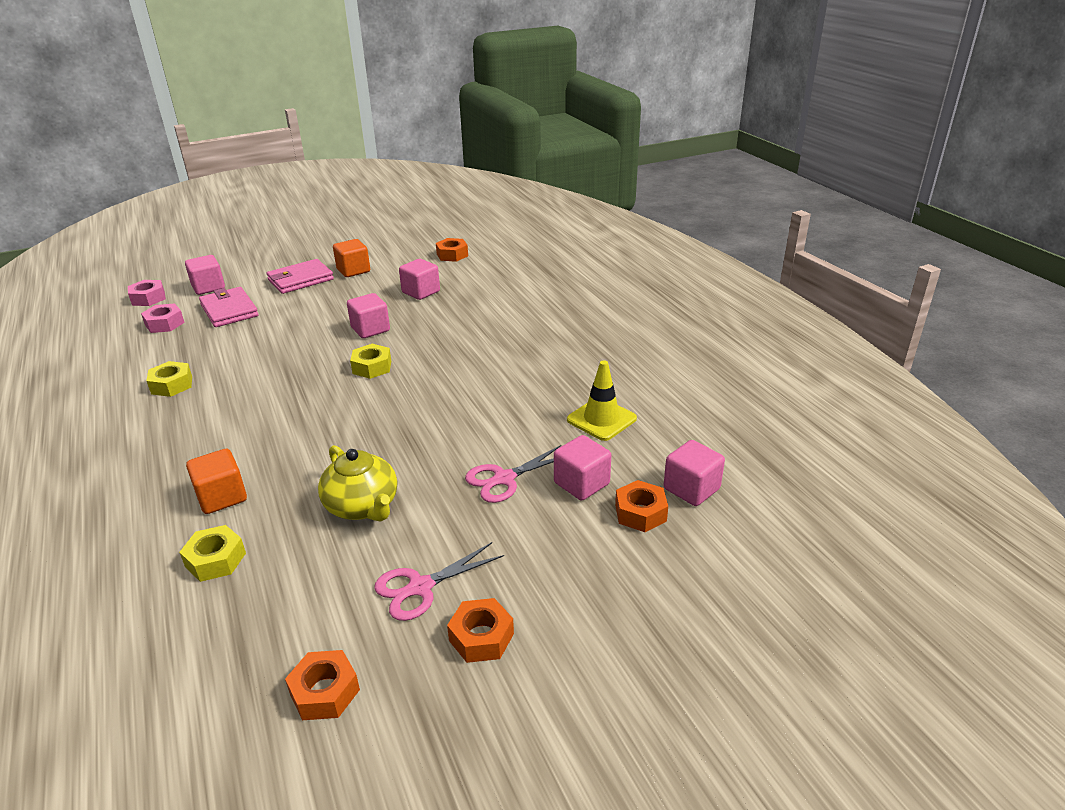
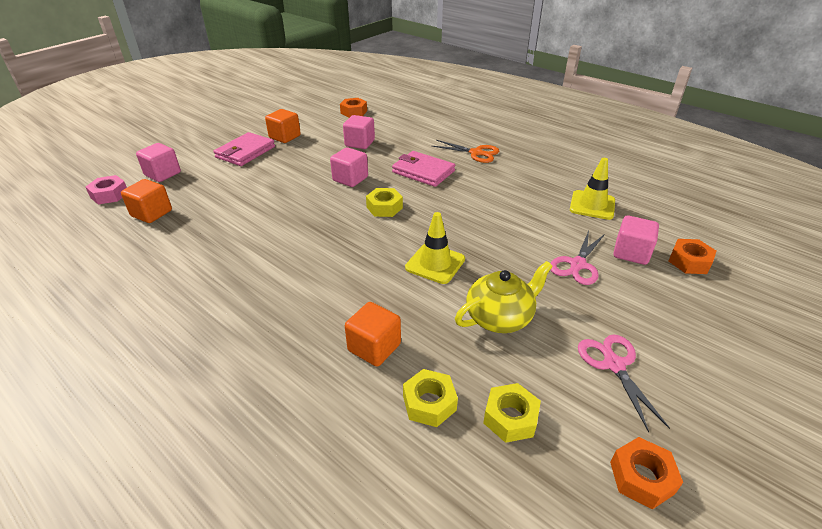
camera: 25 degrees left, 5 degrees up
(165, 324) = (151, 213): pink nut -> orange cube
(172, 385) = (218, 264): yellow nut -> yellow nut (510, 418)
(229, 310) = (205, 189): pink wallet -> pink wallet (423, 172)
(359, 436) = (435, 263): none -> yellow traffic cone
(363, 506) = (500, 317): yellow teapot -> yellow teapot turned 60 degrees counterclockwise
(421, 587) = (614, 365): pink scissors -> pink scissors turned 135 degrees clockwise
(481, 637) = (696, 386): orange nut -> none
(535, 329) = (476, 153): none -> orange scissors
(691, 489) = (699, 237): pink cube -> none

